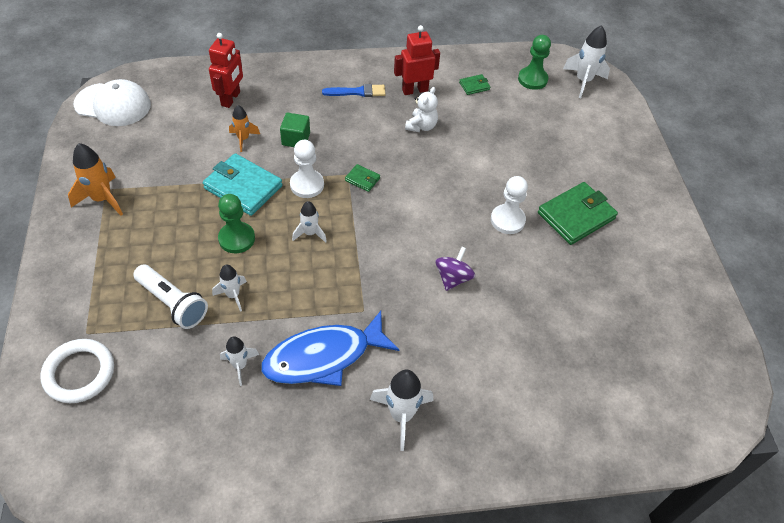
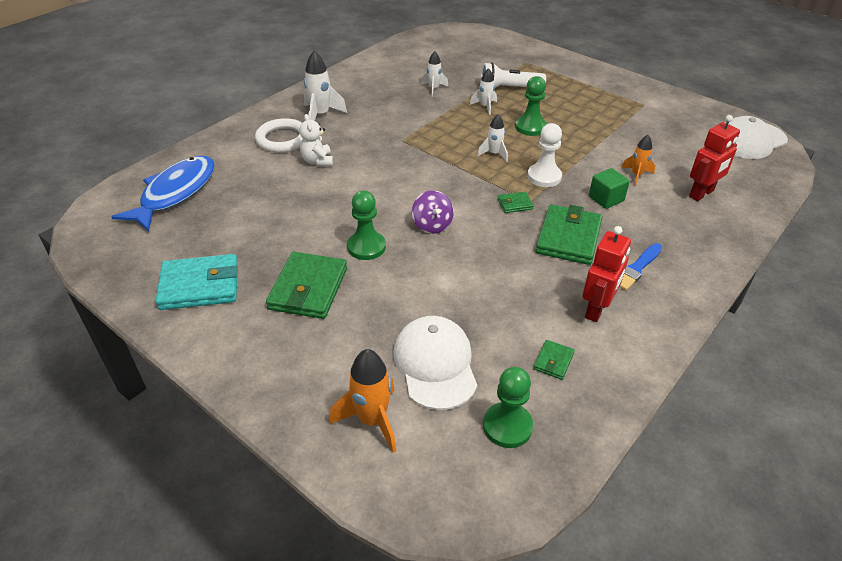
camera: 140 degrees right, 10 degrees down
(79, 373) = (501, 52): white ring -> white ring (283, 139)
(102, 199) = (635, 100): orange rocket -> orange rocket (372, 420)
(231, 99) = (701, 194): red robot -> red robot turned 105 degrees counterclockwise
(243, 187) = (578, 151): turquoise wallet -> turquoise wallet (200, 286)
(323, 357) = (395, 112): blue fish -> blue fish (175, 193)
(365, 133) = (568, 238): none -> green wallet
(421, 126) = (537, 277): white teddy bear -> white teddy bear (317, 161)
(453, 278) = (365, 186): purple spinning top -> purple spinning top (432, 225)
(507, 220) = (366, 247): white pawn -> green pawn
(539, 124) = (435, 364): none -> white cap
(583, 81) = (446, 479): white rocket -> none

